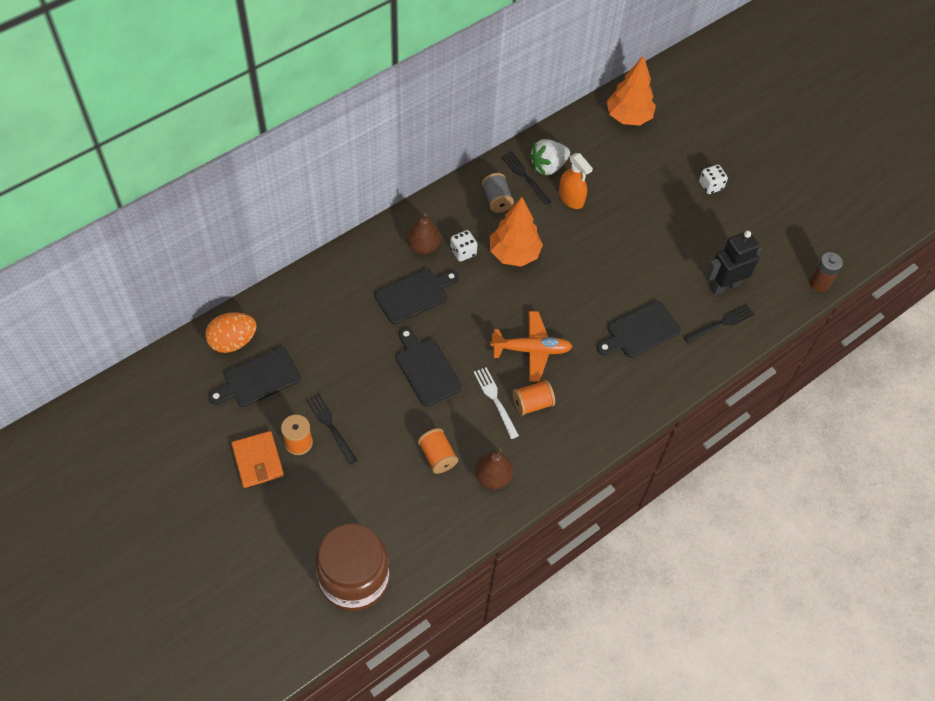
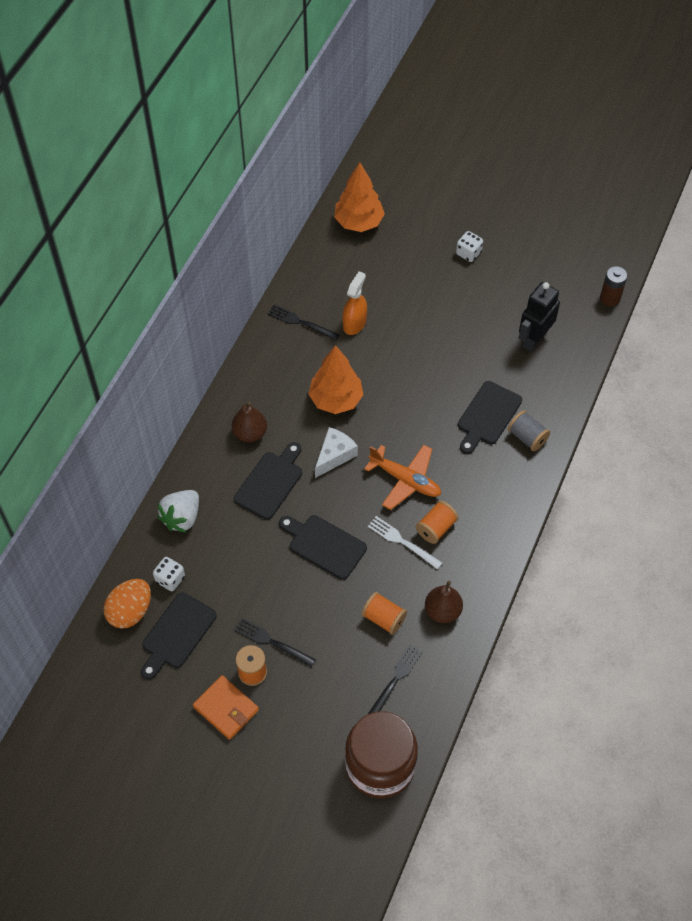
camera: 25 degrees left, 0 degrees up
(463, 252) = (289, 421): white dice -> white dice (170, 579)
(483, 299) = (334, 455): none -> white cheese
(497, 200) = (289, 357): grey spool -> grey spool (527, 437)
(531, 350) = (405, 480): orange plane -> orange plane turned 60 degrees clockwise
(548, 166) = (316, 303): white strawberry -> white strawberry (182, 518)
(571, 198) = (354, 323): orange spray bottle -> orange spray bottle turned 90 degrees counterclockwise
(721, 323) = (551, 374): black fork -> black fork (395, 679)

